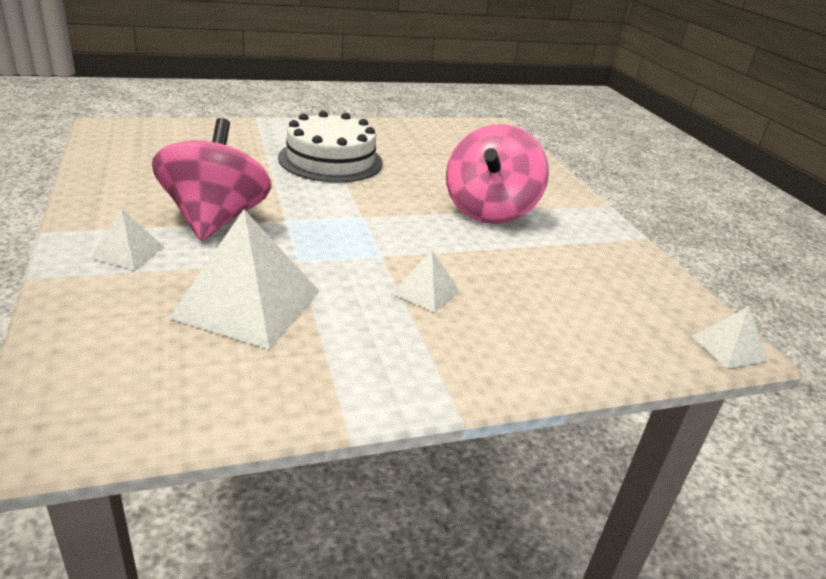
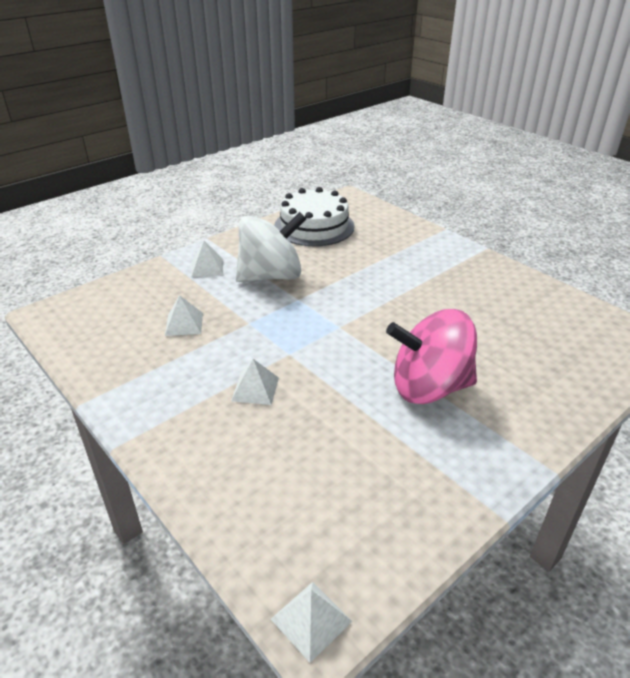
camera: 70 degrees right, 5 degrees up
(215, 219) = (271, 276): pink spinning top -> white spinning top
(247, 304) = (184, 324): white pyramid -> white pyramid, size x0.50
(331, 160) = (417, 282): white cake -> white cake (314, 226)

